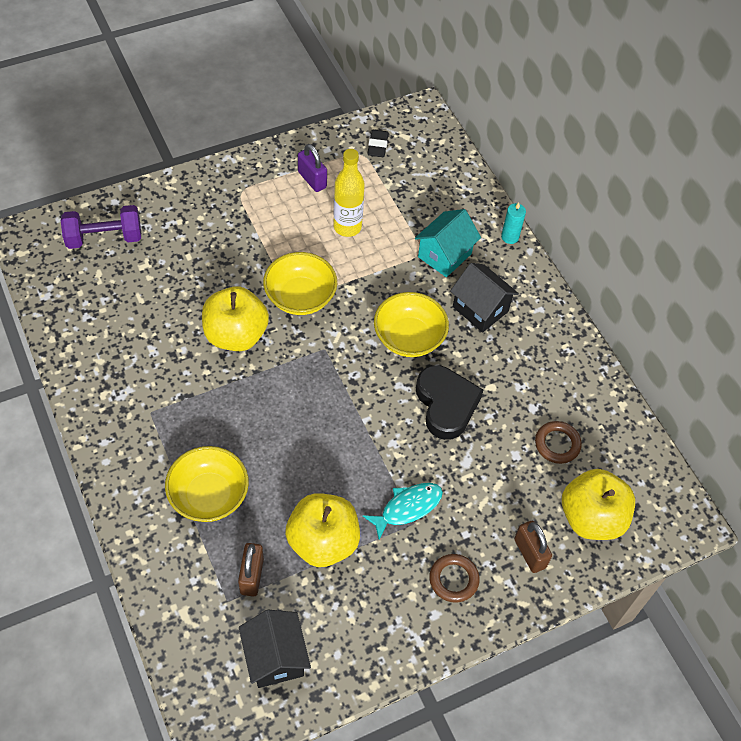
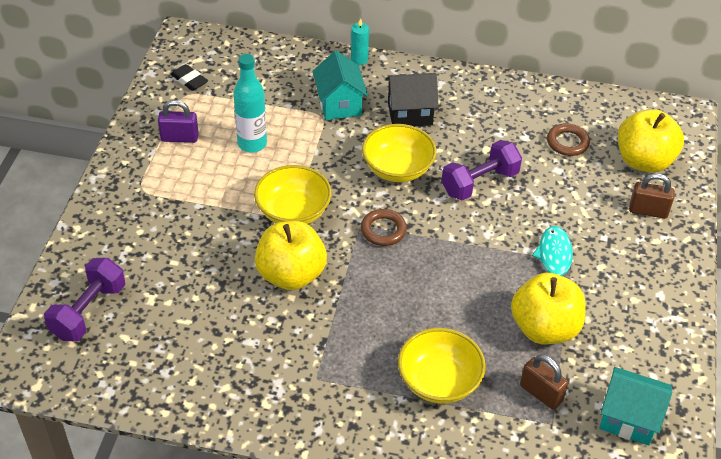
camera: 50 degrees left, 10 degrees down
(275, 658) = (629, 418): black house -> turquoise house
(347, 227) = (252, 144): yellow bottle -> turquoise bottle
(446, 404) = (479, 183): black heart -> purple dumbbell
(453, 579) = (638, 267): brown ring -> brown ring (383, 230)

